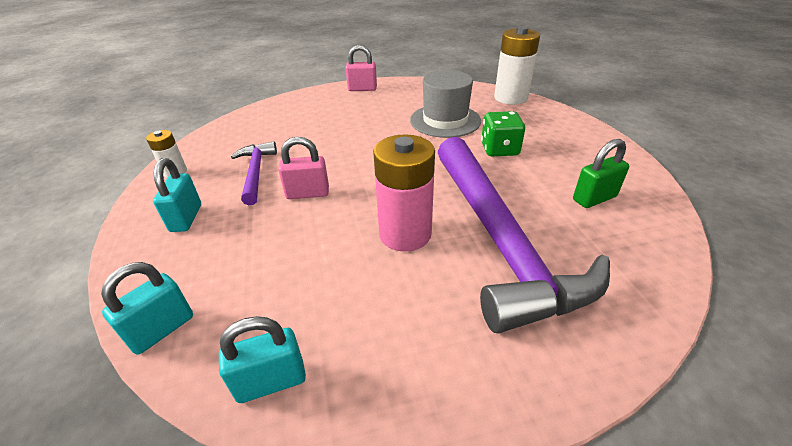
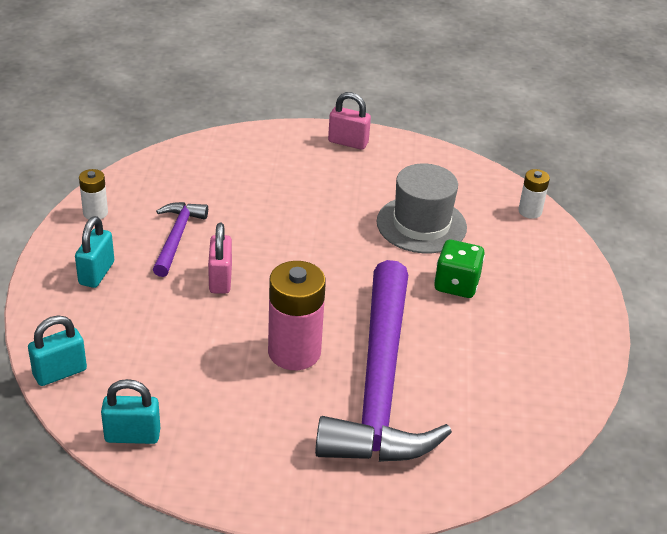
camera: 15 degrees right, 0 degrees up
(307, 193) = (220, 279): pink padlock -> pink padlock turned 75 degrees clockwise
(510, 98) = (530, 211): white battery -> white battery, size x0.53
(594, 198) = (510, 373): green padlock -> none

